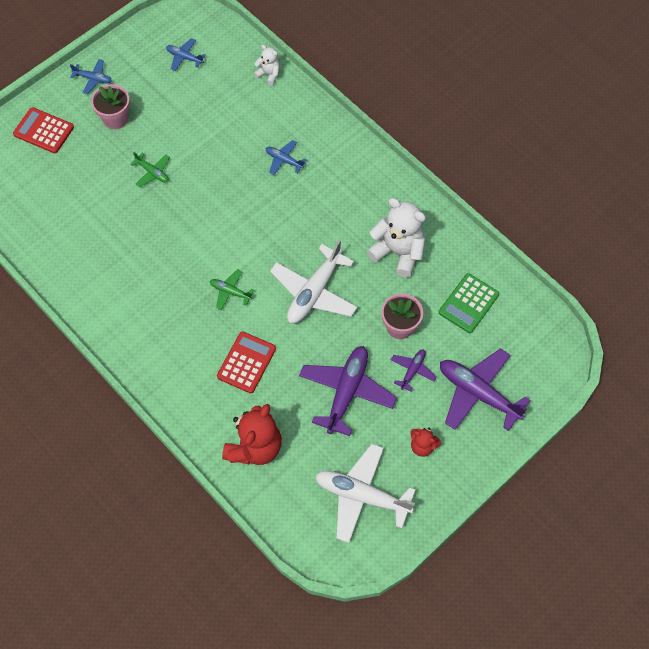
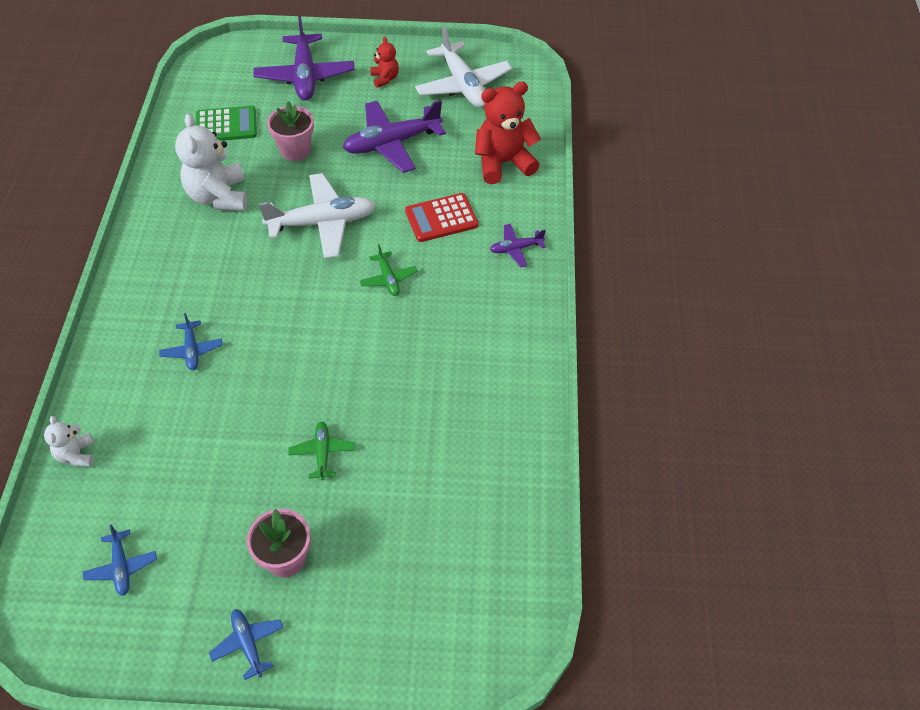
camera: 135 degrees left, 10 degrees down
(43, 131) = (379, 623): red calculator -> none
(412, 371) = (328, 120): purple plane -> purple plane (516, 248)

